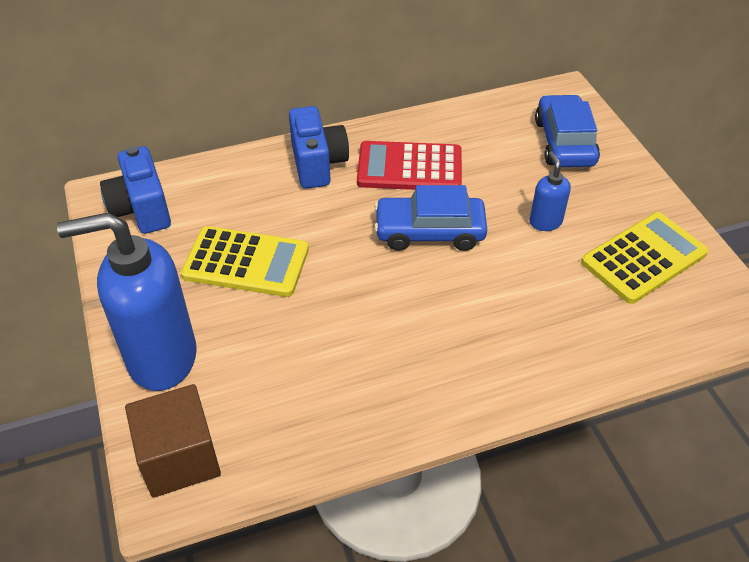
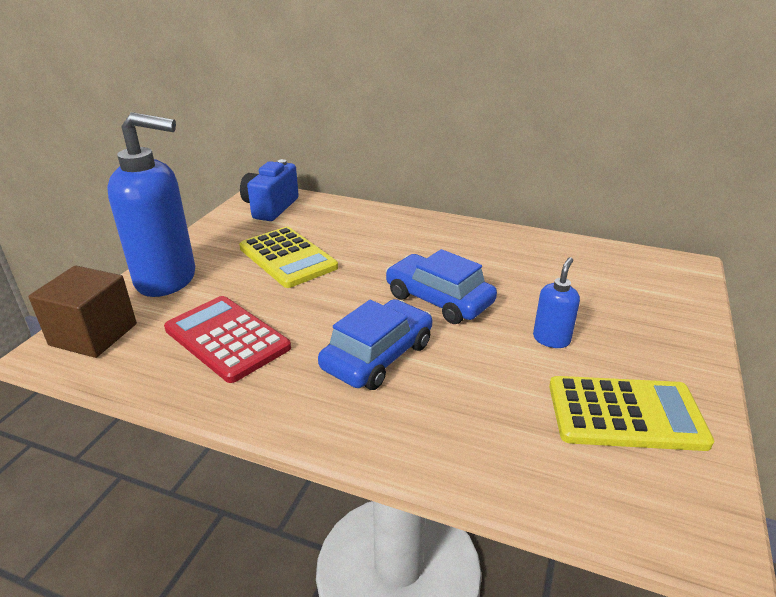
camera: 40 degrees right, 15 degrees down
(161, 358) = (167, 280): blue soap dispenser -> blue soap dispenser turned 150 degrees clockwise
(318, 164) = (410, 229): blue camera -> none
(409, 168) = (476, 257): red calculator -> red calculator (227, 338)
(564, 142) = (642, 296): blue car -> blue car (377, 356)

